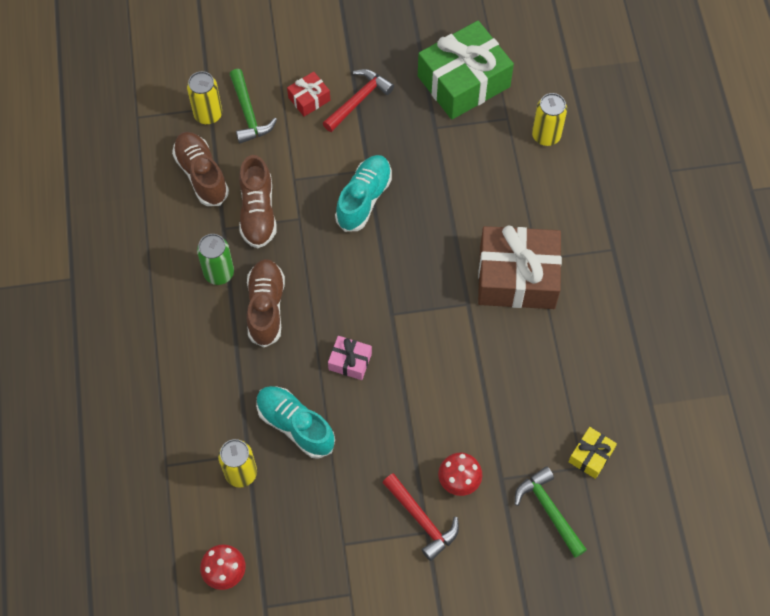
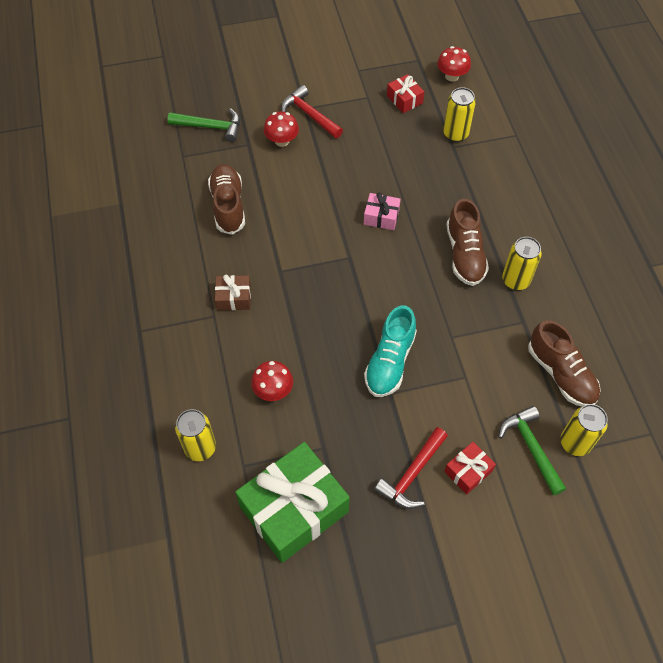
camera: 175 degrees right, 5 degrees down
(219, 273) = (515, 280): green can -> yellow can
(258, 212) = (494, 340): brown shoe -> brown shoe (228, 205)
(295, 425) = (419, 168): turquoise shoe -> none
(295, 535) = (404, 99): none -> red gift
(478, 181) = (273, 390): none -> red mushroom
(517, 277) = (234, 298): brown gift -> brown gift, size x0.45
(549, 510) = (210, 127): green hammer -> green hammer turned 45 degrees counterclockwise
(591, 456) = (175, 164): yellow gift -> none

